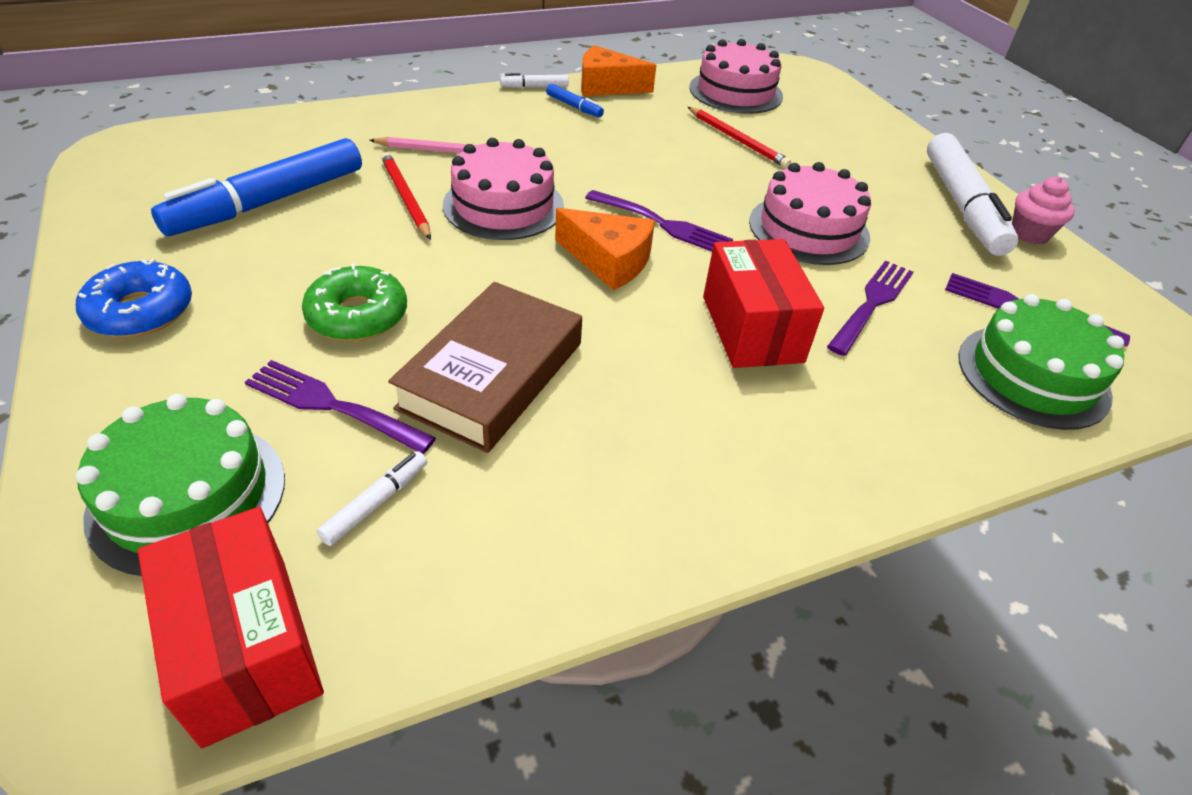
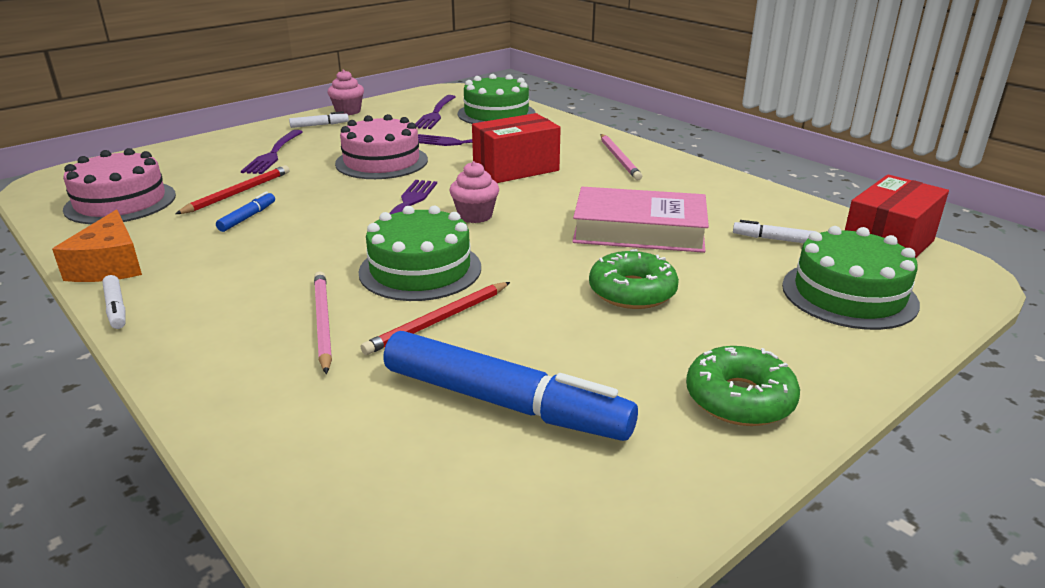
camera: 105 degrees left, 15 degrees down
(141, 311) = (739, 399): blue donut -> green donut
(334, 406) = (726, 272): purple fork -> purple fork (273, 154)
(492, 375) = (639, 230): brown book -> pink book
(503, 205) = (420, 269): pink cake -> green cake
(574, 106) = (175, 274): blue marker -> blue marker (247, 217)
(609, 261) = (475, 216): orange cheese -> pink cupcake
(766, 455) = (619, 159): none -> pink pencil
(962, 205) = (319, 125): white marker -> white marker, size x0.42

